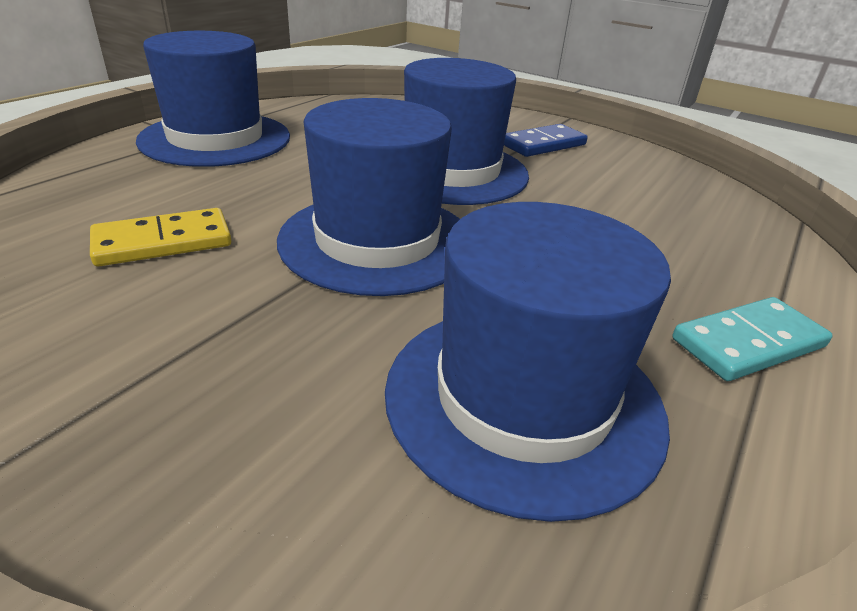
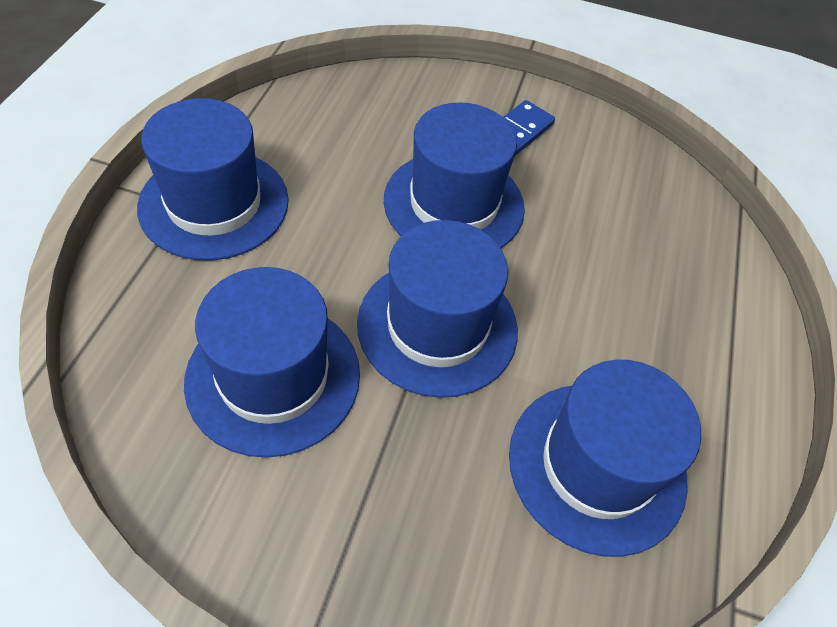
camera: 20 degrees left, 20 degrees up
(163, 242) = (273, 377): yellow domino -> blue hat
(748, 343) = (718, 370): turquoise domino -> none

